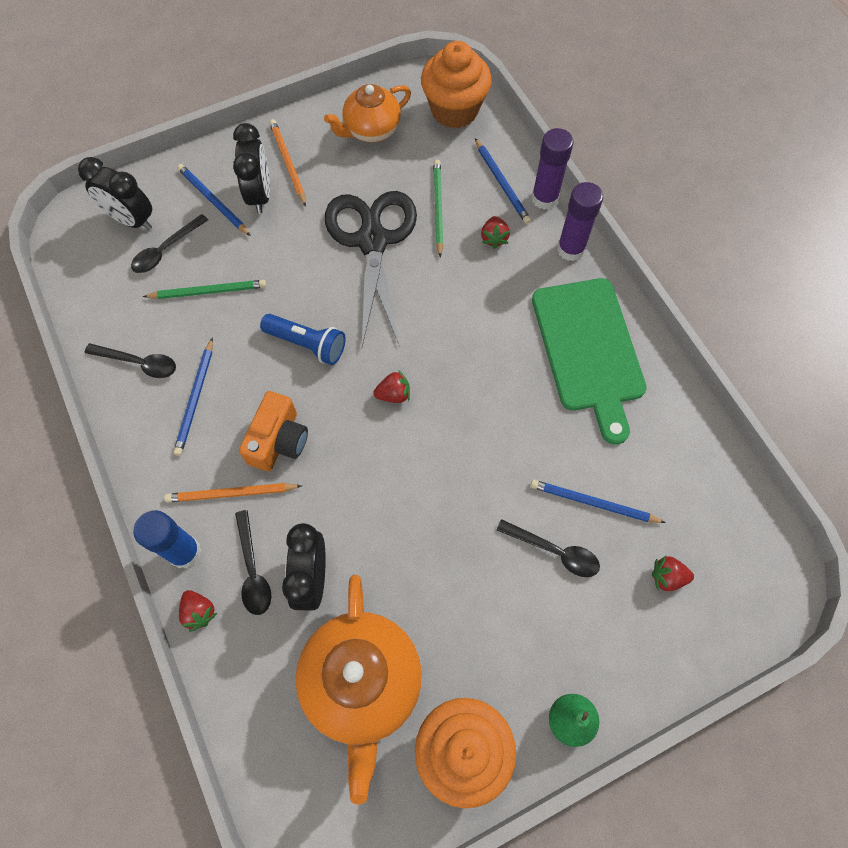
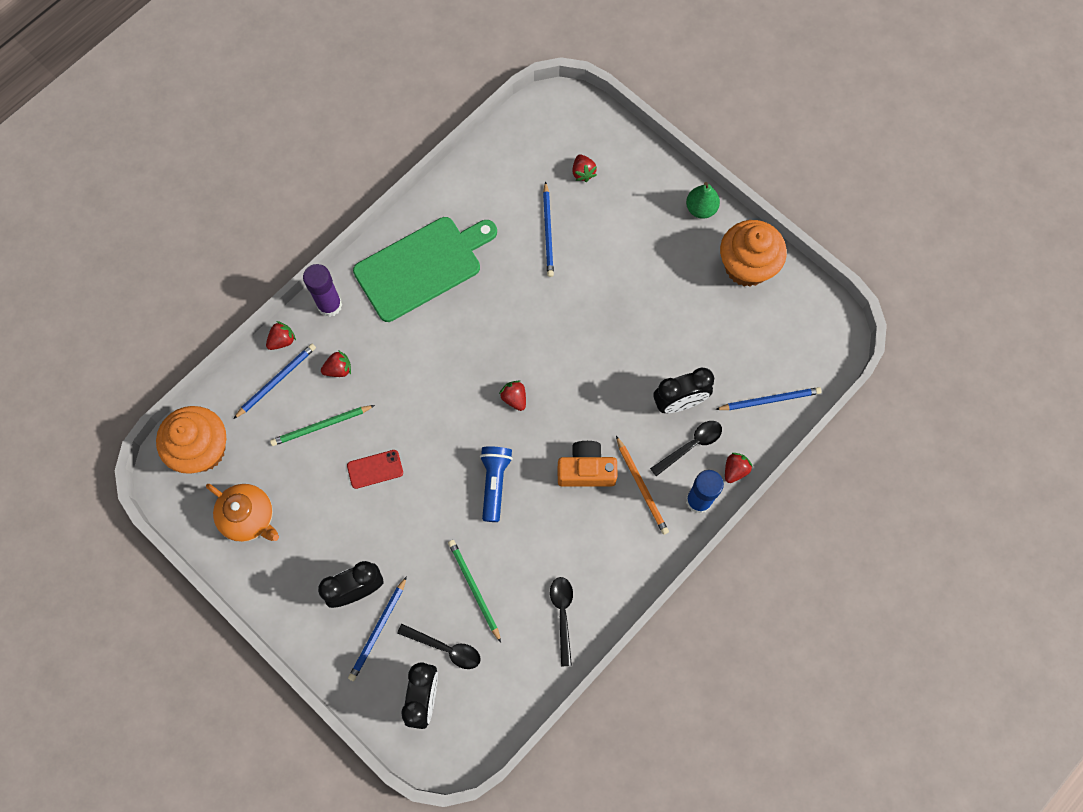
camera: 110 degrees left, 5 degrees up
(195, 399) = (576, 551): blue pencil -> blue pencil (770, 400)
(288, 163) = (312, 579): orange pencil -> none
(362, 683) = (733, 341): orange teapot -> none
(372, 241) = (375, 469): black scissors -> red phone
(544, 198) = (282, 340): purple glue stick -> red strawberry
(554, 551) = (594, 247): black spoon -> none

